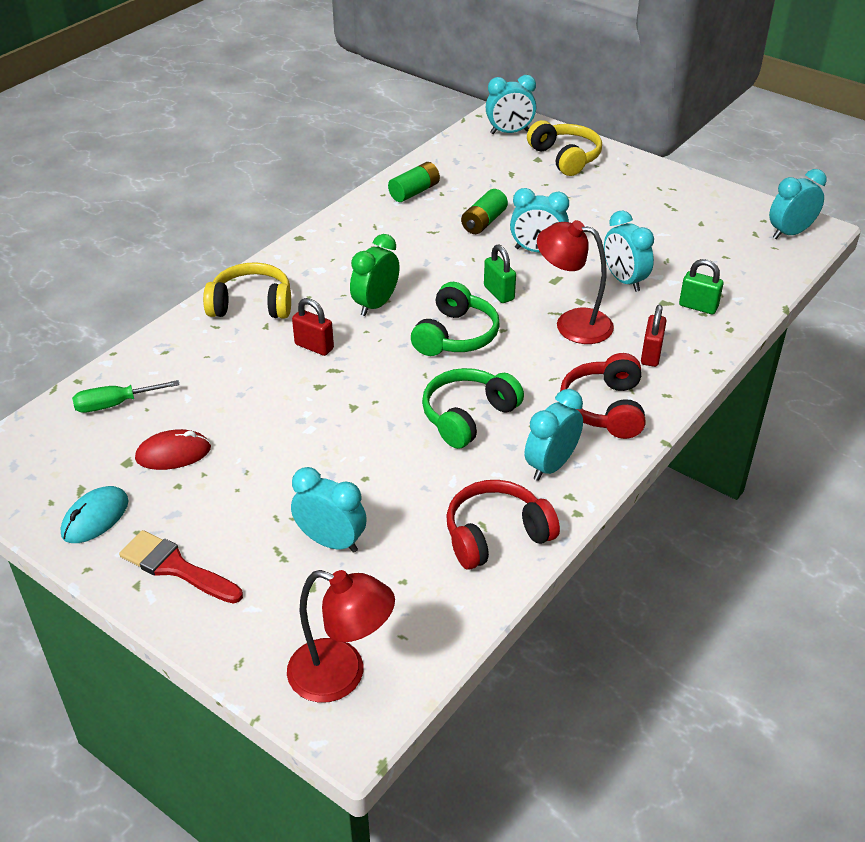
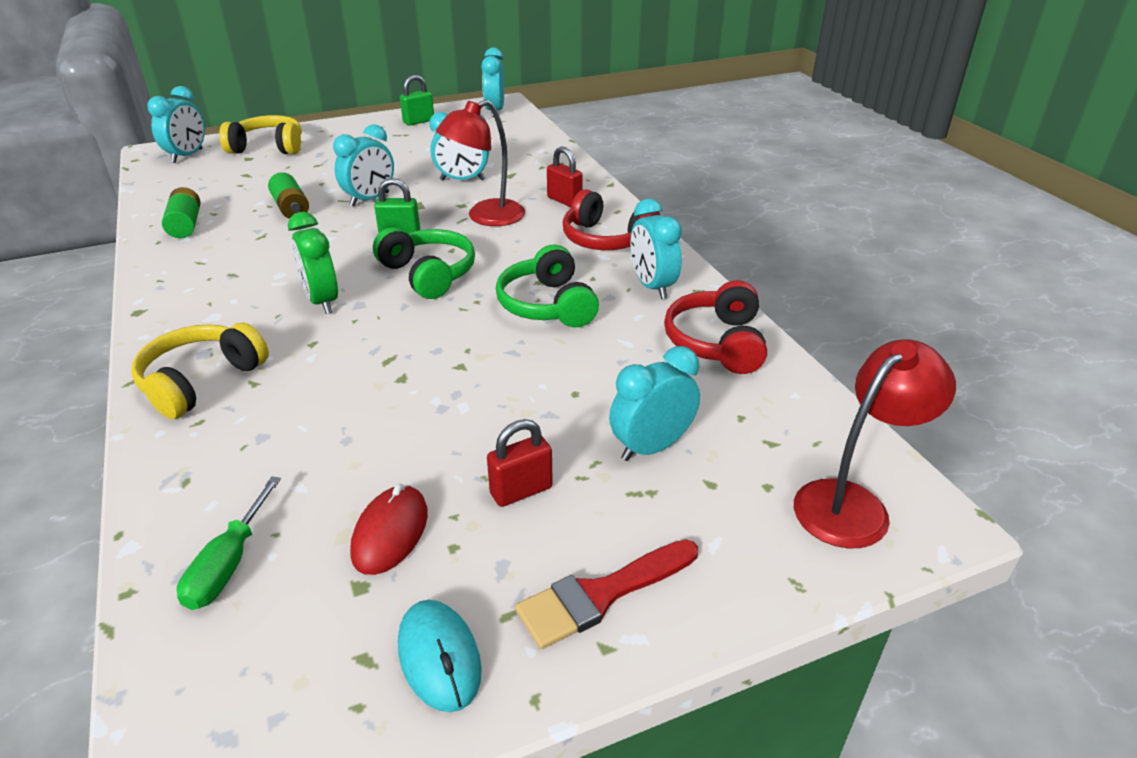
camera: 60 degrees left, 5 degrees down
(314, 346) = (334, 360): red padlock -> red padlock (521, 491)
(698, 306) = (531, 166): green padlock -> green padlock (418, 121)

